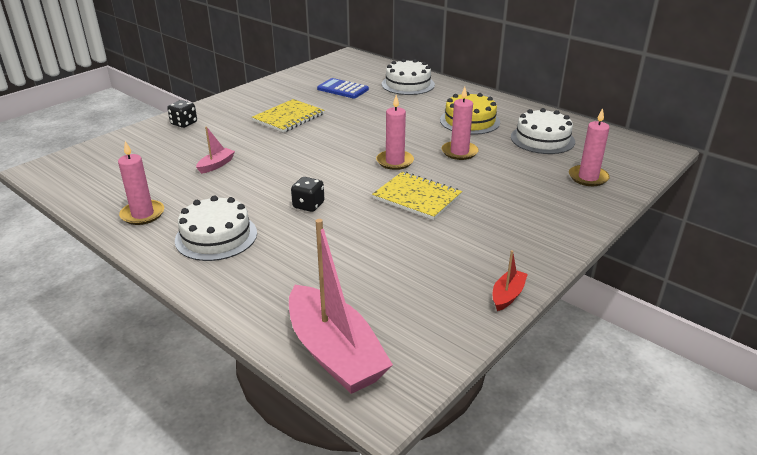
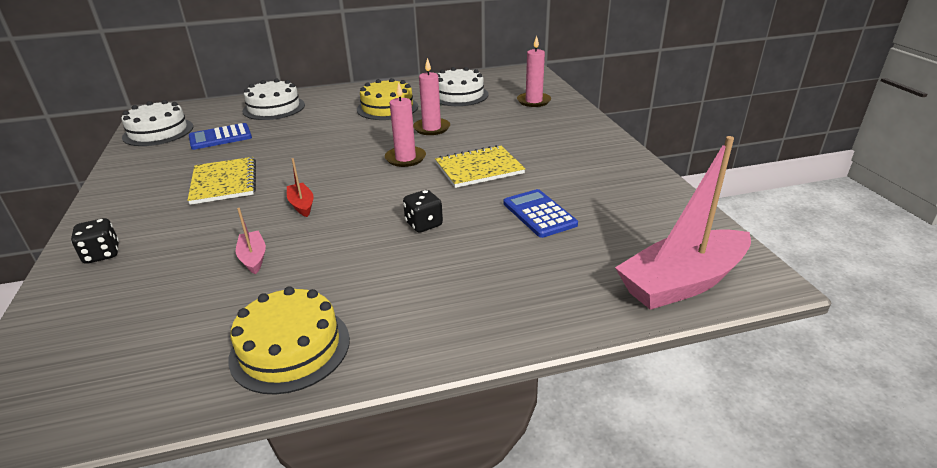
camera: 55 degrees left, 0 degrees up
(142, 214) = (290, 348): pink candle -> yellow cake
(216, 236) = (414, 300): white cake -> white cake (158, 132)
(335, 353) = (682, 282): pink boat -> pink boat turned 150 degrees clockwise
(374, 249) = (539, 214): none -> blue calculator
(507, 295) = (656, 180): red boat -> red boat (301, 205)

